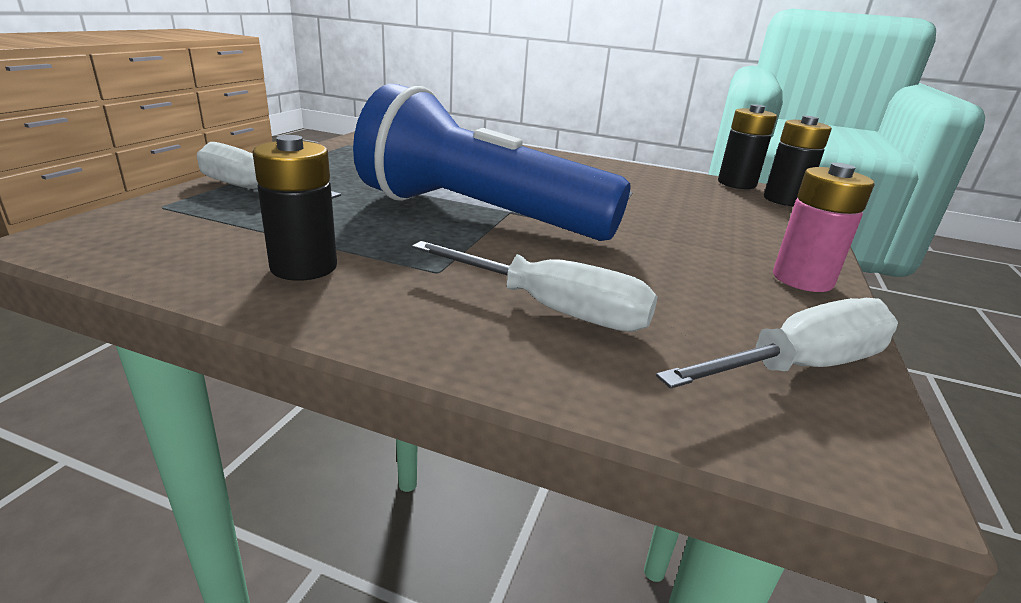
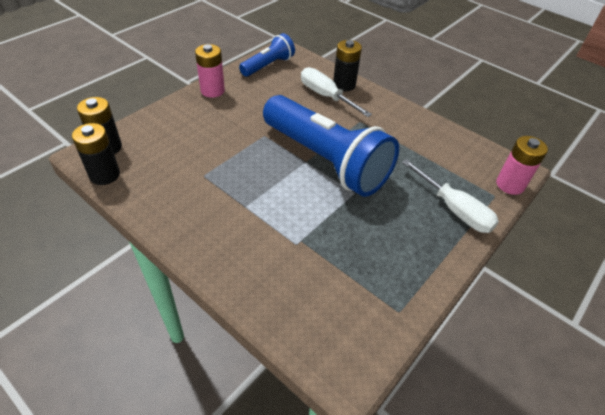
camera: 160 degrees left, 20 degrees up
(111, 218) = (510, 185): none -> pink battery
(304, 267) = (412, 132): black battery -> black battery (344, 85)
(798, 367) = (268, 65): white screwdriver -> blue flashlight

